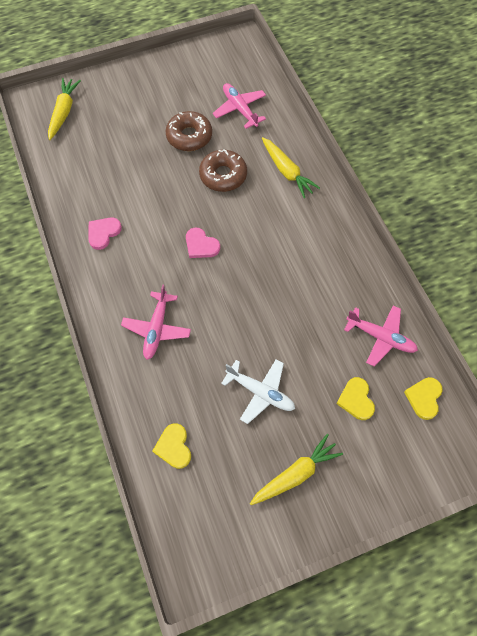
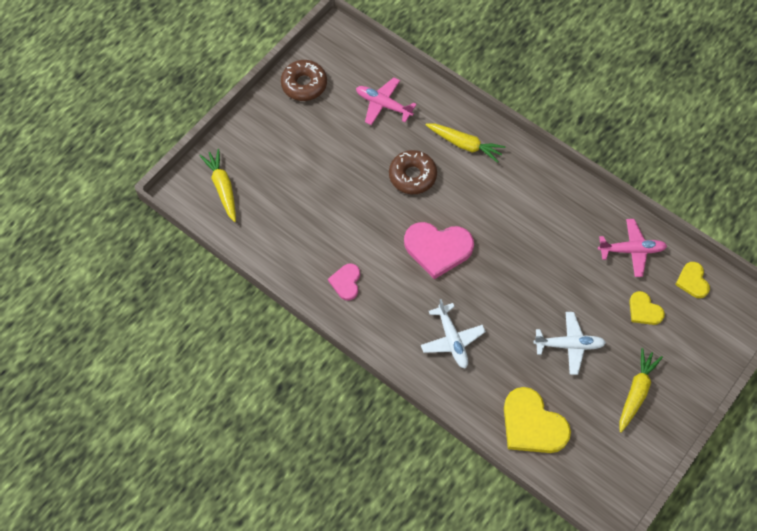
camera: 30 degrees left, 0 degrees up
(156, 329) = (452, 340): pink plane -> white plane
(174, 447) = (532, 424): yellow heart -> yellow heart, size x1.84
(189, 136) = (356, 154): brown donut -> brown donut (304, 84)
(201, 245) = (438, 249): pink heart -> pink heart, size x1.84

